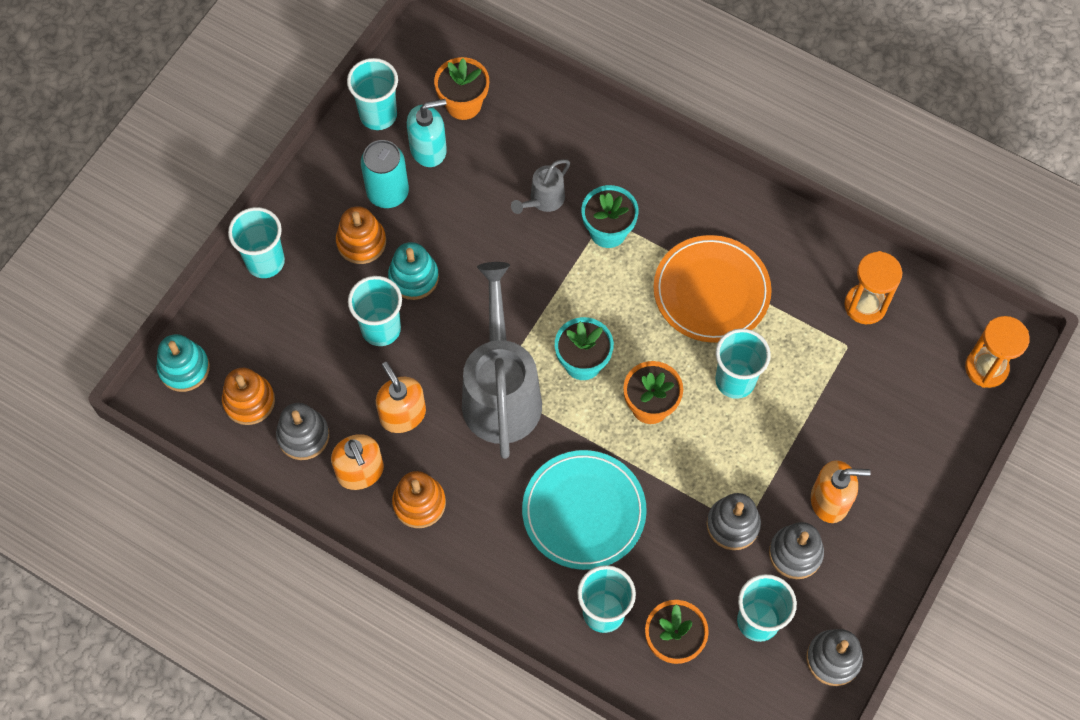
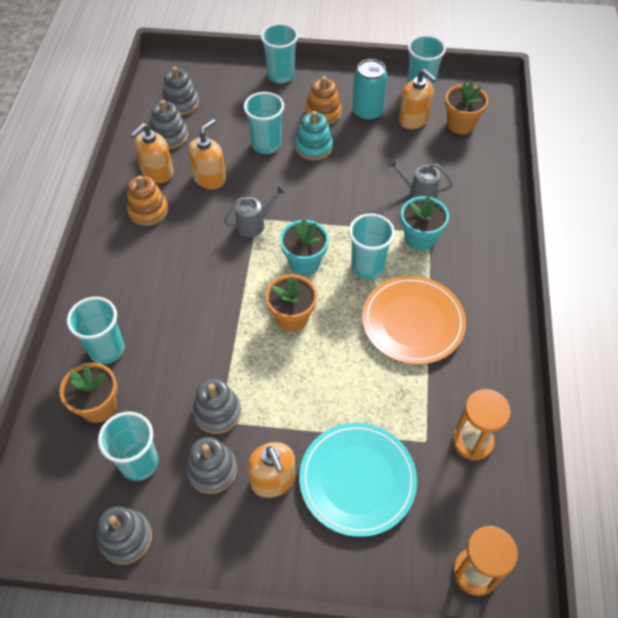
camera: 65 degrees right, 10 degrees down
(184, 368) = (188, 68): turquoise stacking toy -> none
(249, 401) = (181, 103): orange stacking toy -> grey stacking toy
(428, 149) = (413, 120): turquoise soap dispenser -> orange soap dispenser
(501, 392) = (254, 224): grey watering can -> grey watering can, size x0.45
(584, 511) = (184, 307): turquoise plate -> turquoise plate (357, 480)
(735, 381) = (345, 367): turquoise cup -> turquoise cup (367, 267)

